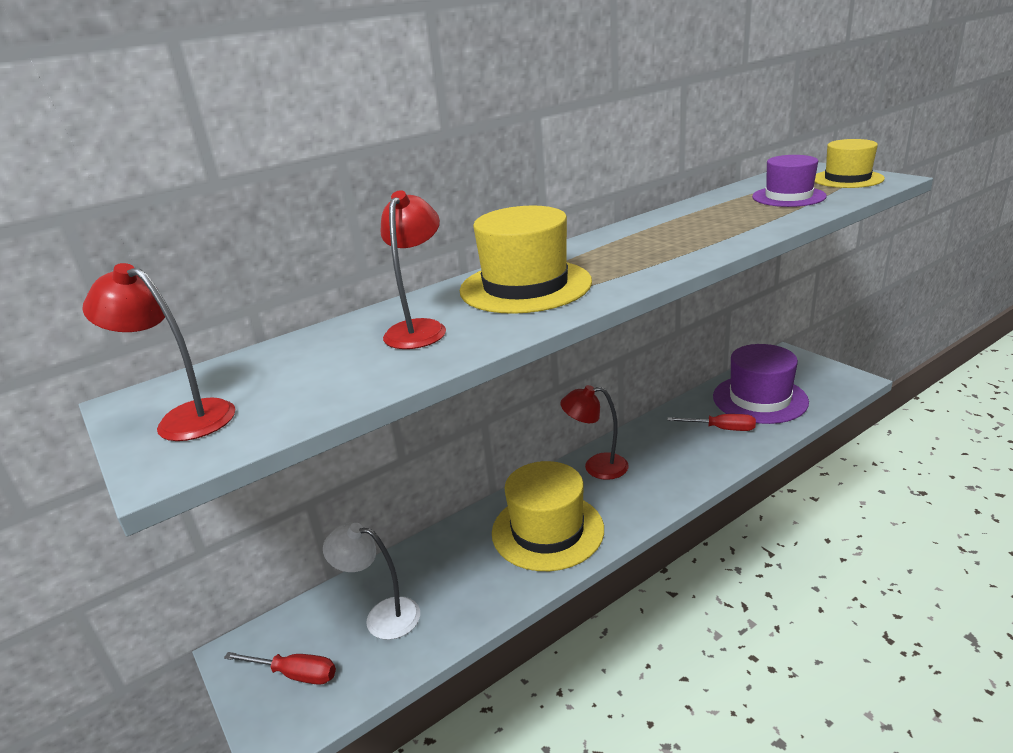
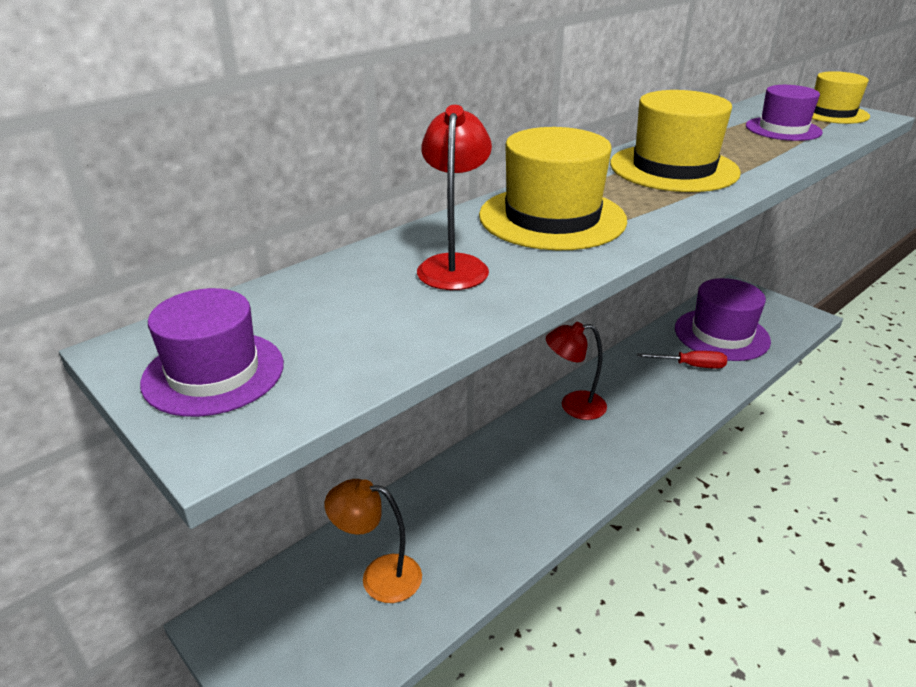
camera: 10 degrees left, 5 degrees up
(184, 418) = (213, 373): red lamp -> purple hat
(295, 674) = (294, 647): red screwdriver -> none
(382, 616) = (379, 576): white lamp -> orange lamp
(547, 530) = (538, 476): yellow hat -> yellow hat (673, 168)

